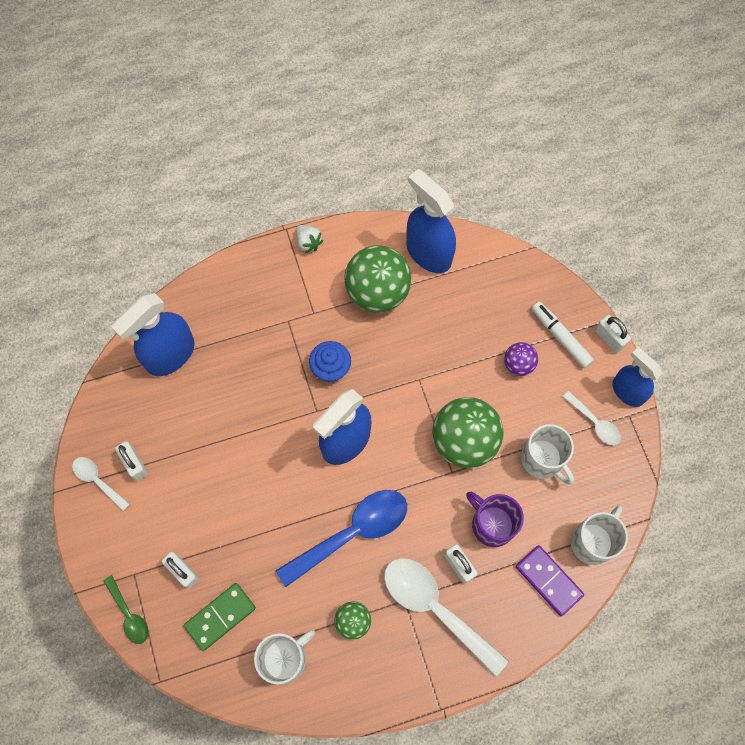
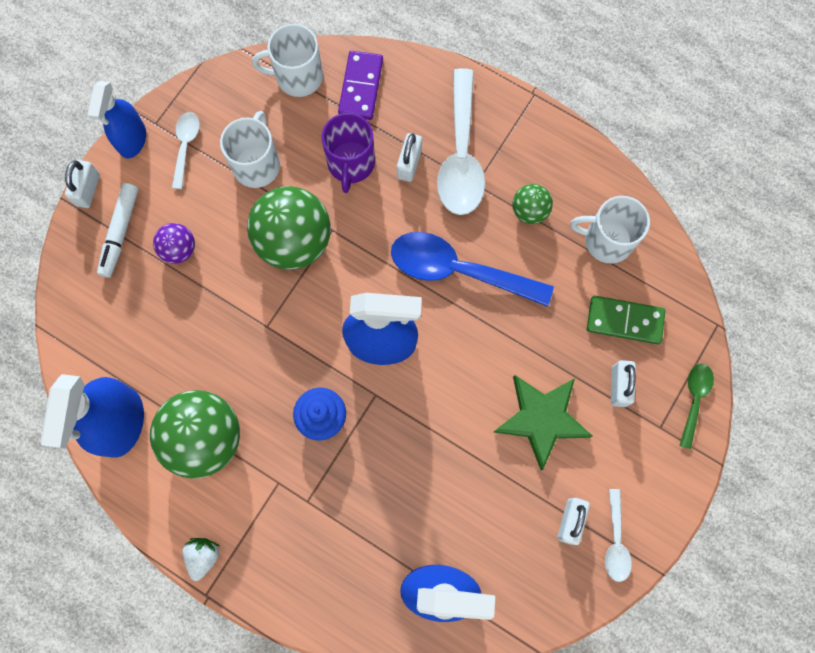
camera: 130 degrees left, 5 degrees up
(208, 501) = (541, 419): none -> green star

